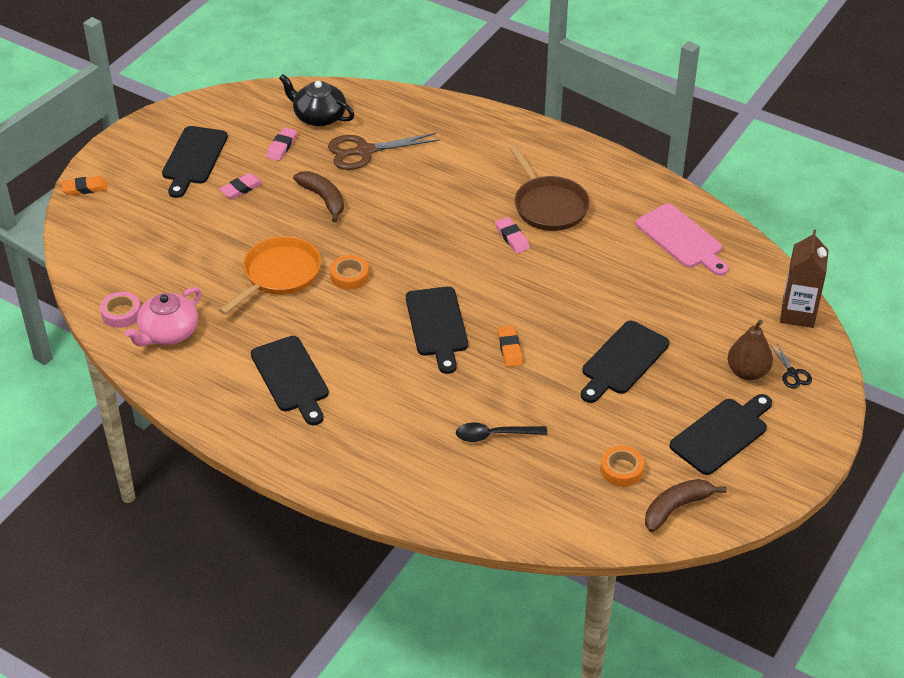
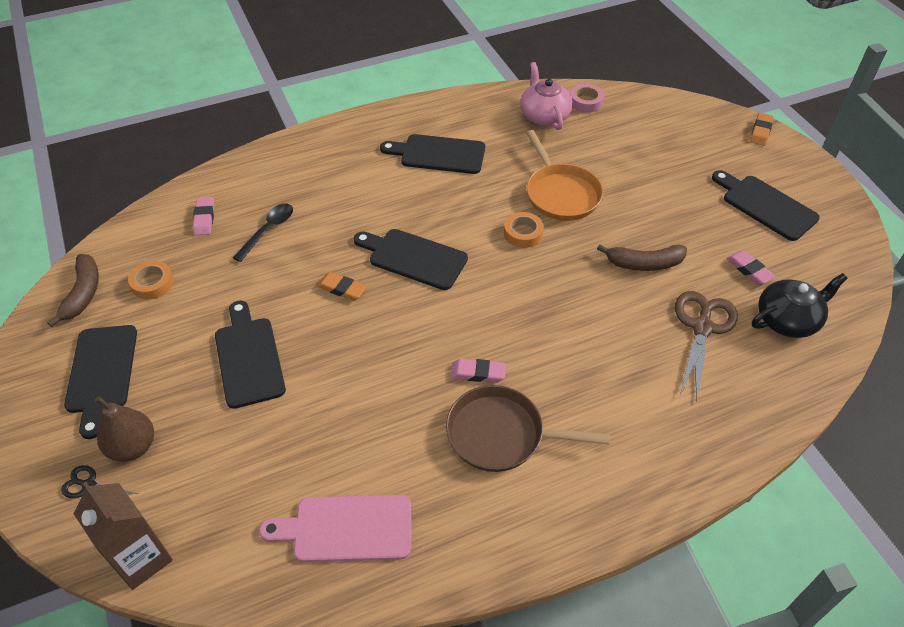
camera: 125 degrees right, 5 degrees up
(241, 189) = (698, 217): pink eraser -> pink eraser (204, 218)

